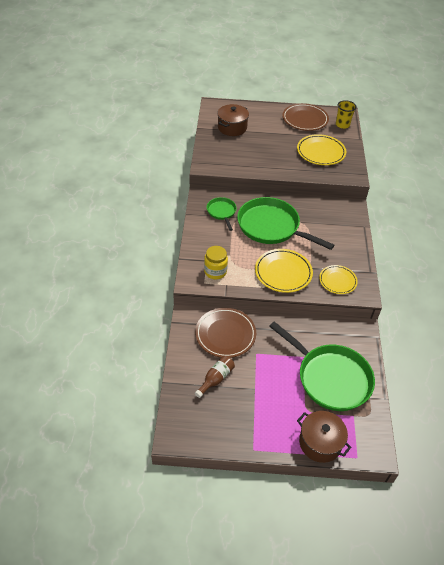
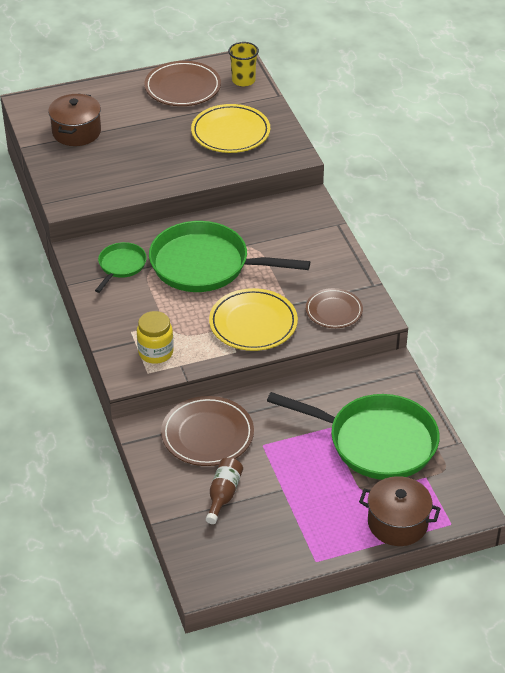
camera: 20 degrees left, 5 degrees down
(222, 212) = (121, 266): green pan -> green pan turned 60 degrees clockwise
(337, 281) = (334, 311): yellow plate -> brown plate

